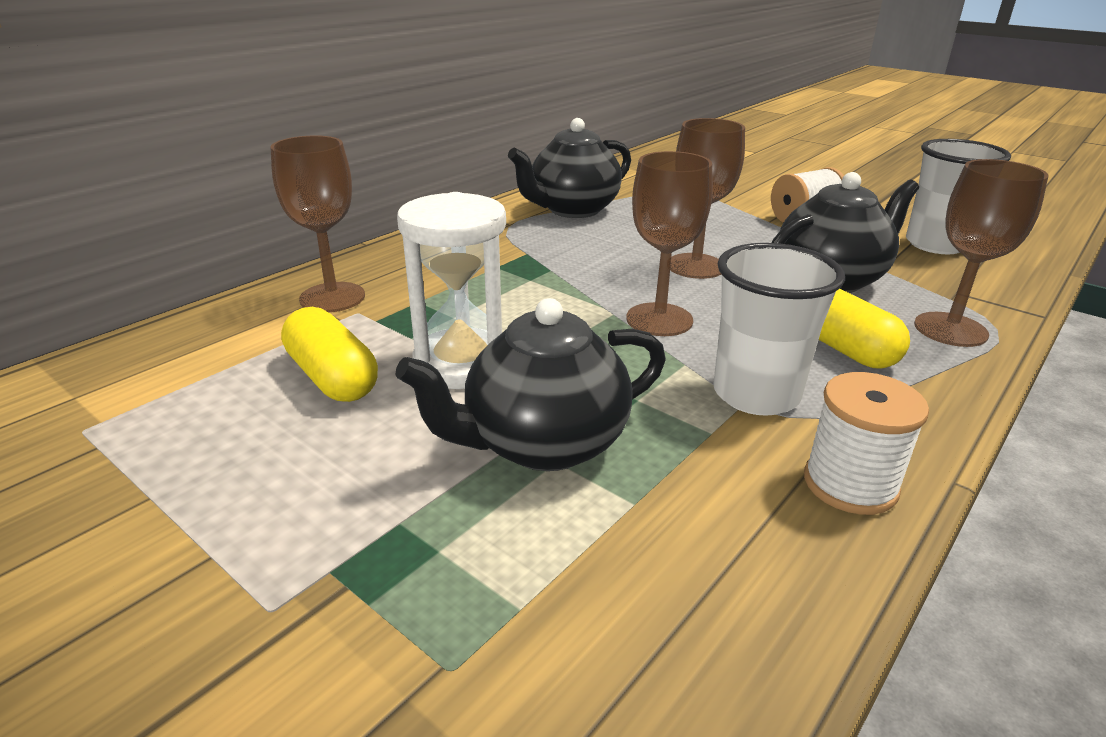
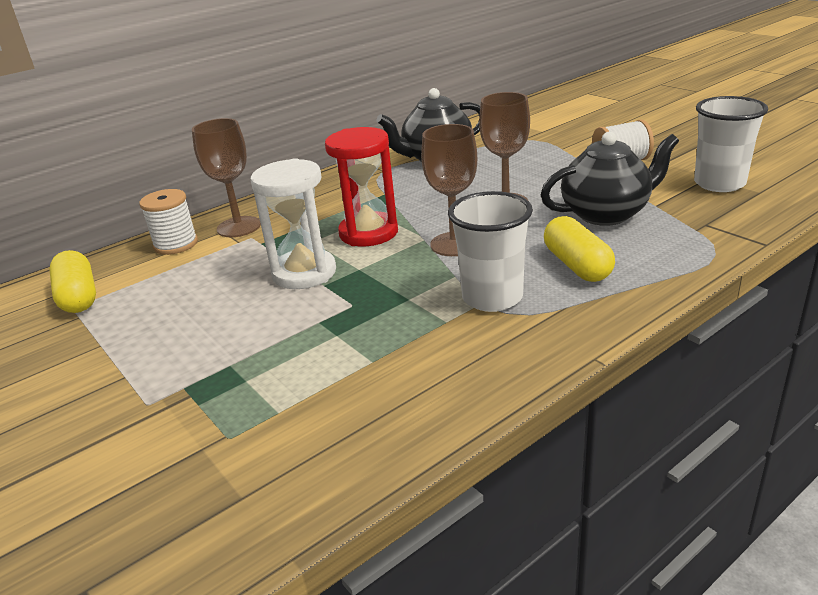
camera: 15 degrees right, 0 degrees up
(332, 377) = (221, 280): yellow capsule -> yellow capsule (78, 297)
(530, 305) = (368, 233): none -> red hourglass
(543, 444) = (333, 324): black teapot -> none
(850, 484) = (519, 356): white spool -> white spool (176, 244)
(950, 329) = (675, 254): brown goblet -> none

